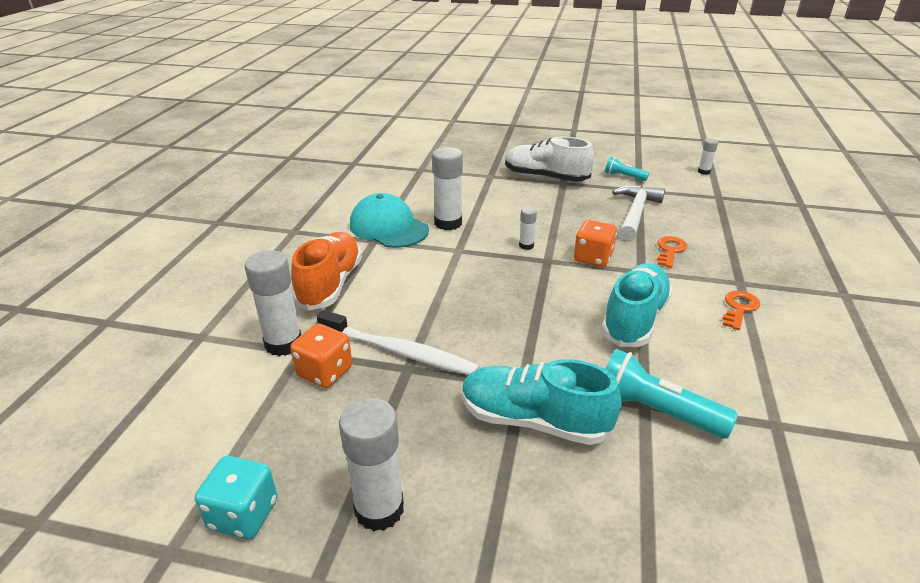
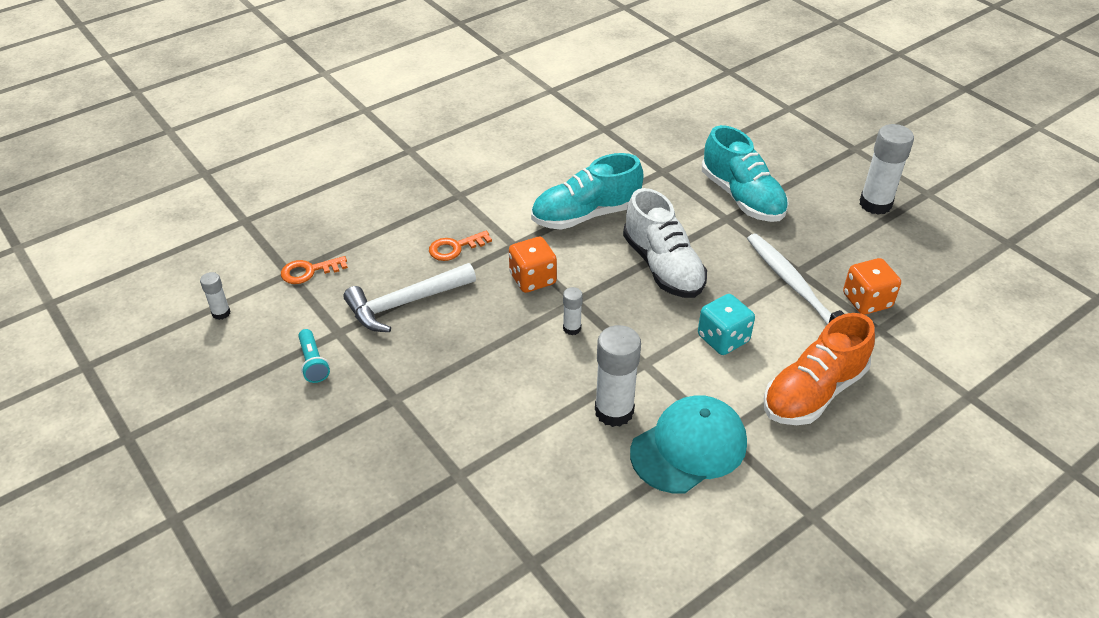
camera: 140 degrees left, 10 degrees up
(243, 514) = (959, 239): turquoise dice -> turquoise dice (723, 339)
(283, 344) = (891, 345): white glue stick -> none
(388, 227) = (689, 447): turquoise cap -> turquoise cap turned 120 degrees counterclockwise
(545, 178) = (400, 422): white shoe -> white shoe (663, 267)
(654, 411) = (662, 165): turquoise flashlight -> none
(739, 308) = (499, 181): orange key -> orange key (309, 271)

